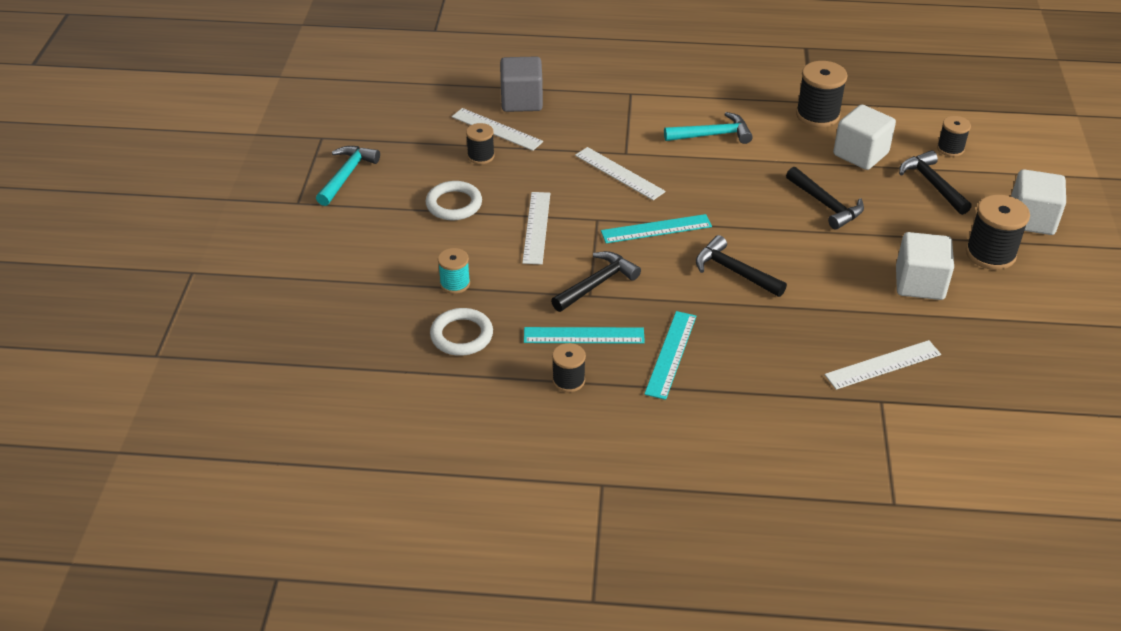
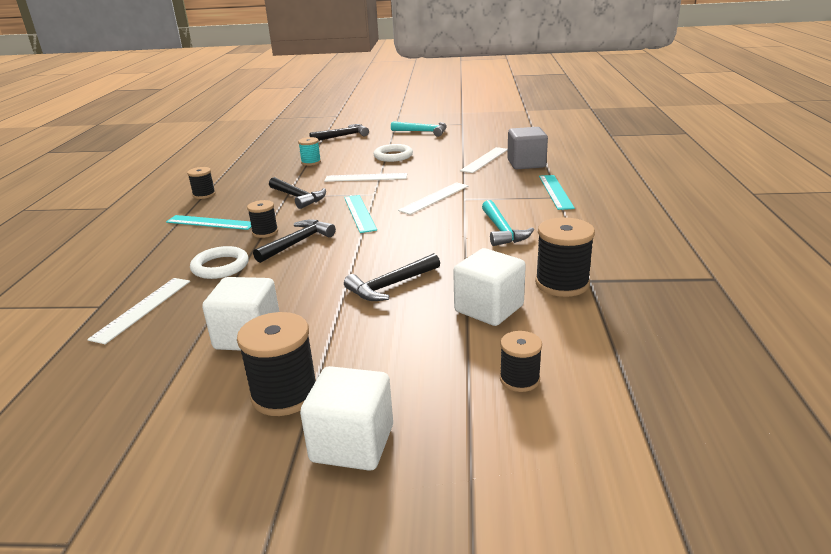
camera: 90 degrees right, 15 degrees down
(461, 335) = (261, 167): white ring -> white ring (220, 266)
(481, 156) = (449, 158): black spool -> black spool (265, 232)
(584, 335) = (245, 196): turquoise ruler -> turquoise ruler (555, 191)
(883, 365) = (142, 309): white ruler -> white ruler turned 45 degrees clockwise
(932, 184) = (433, 358): black hammer -> black hammer (342, 136)

